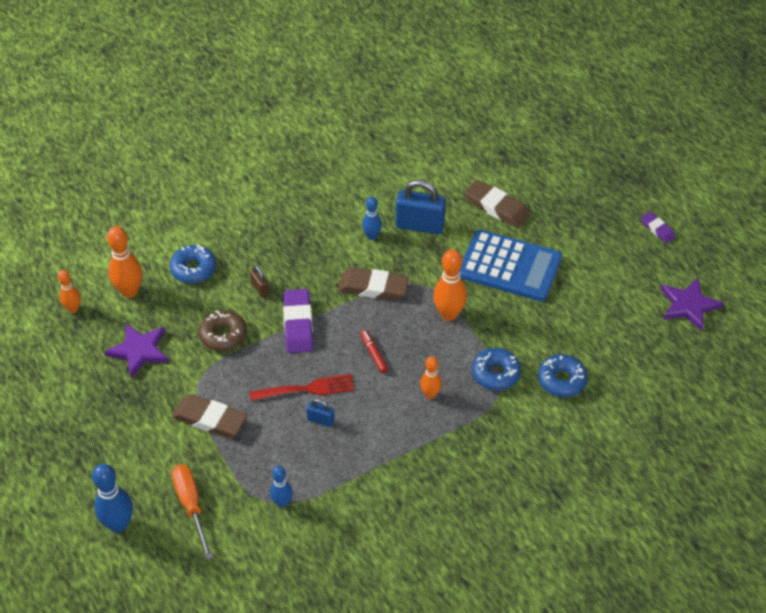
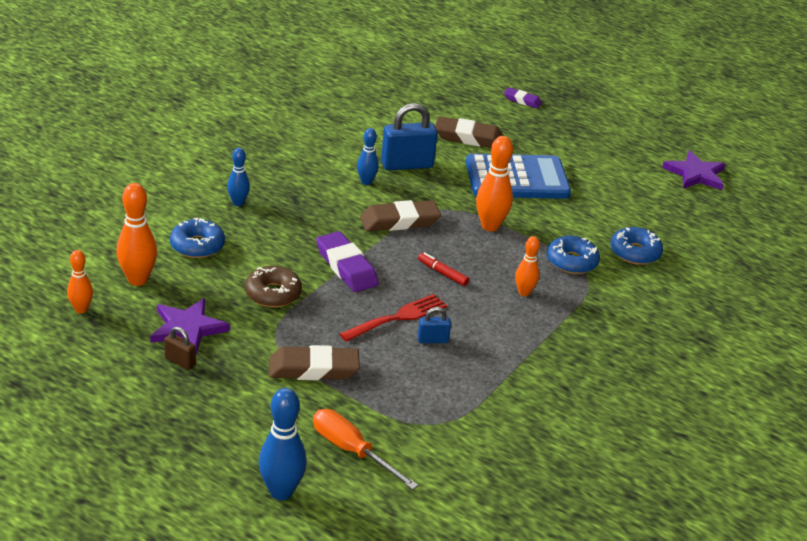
camera: 30 degrees left, 15 degrees down
(260, 289) = (284, 247): brown padlock -> brown padlock (180, 361)
(282, 502) = (448, 420): blue bowling pin -> blue bowling pin (238, 203)
(657, 229) = (623, 127): purple eraser -> purple eraser (522, 101)

